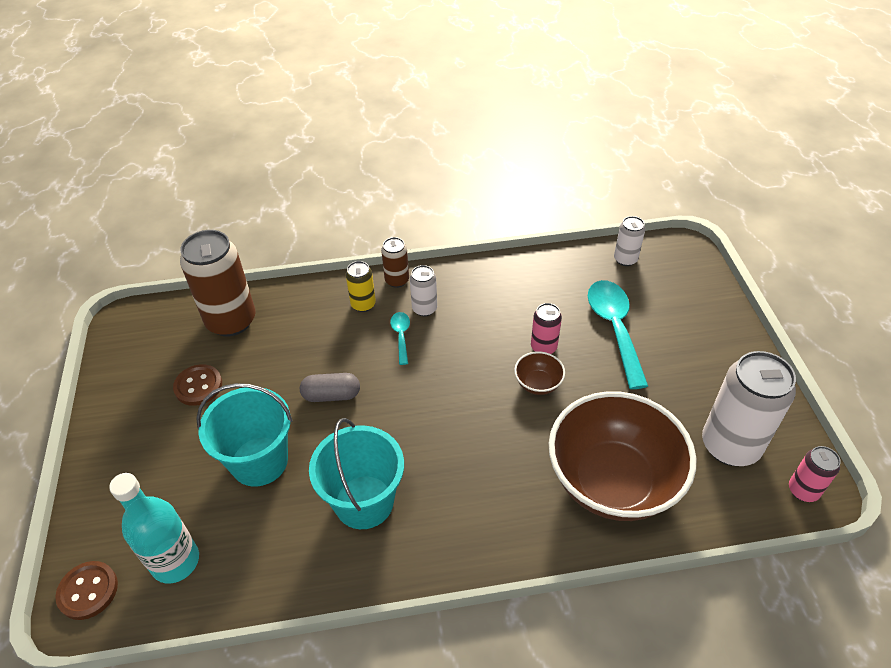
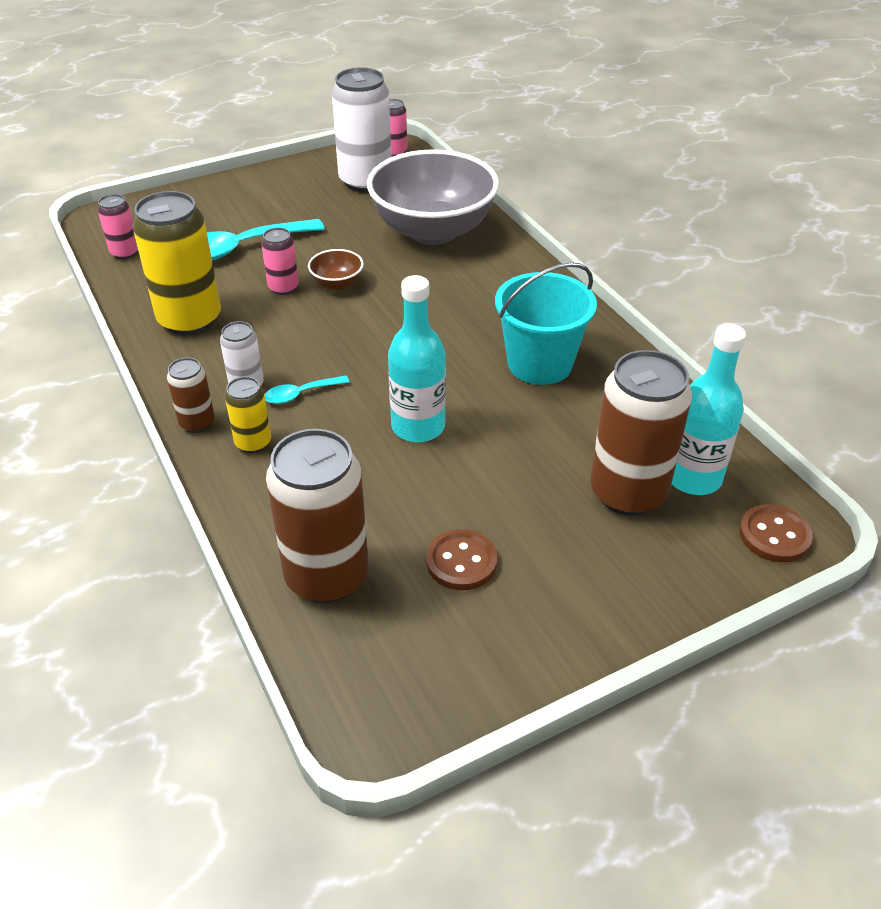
camera: 110 degrees left, 5 degrees down
(190, 506) = (628, 493): none -> brown can
(259, 461) = (539, 457): turquoise bucket -> none
(331, 395) = (418, 427): grey capsule -> turquoise bottle
(517, 287) = (190, 320): none -> yellow can
(612, 481) = (433, 231): brown bowl -> grey bowl
(625, 259) = (125, 253): white can -> pink can

